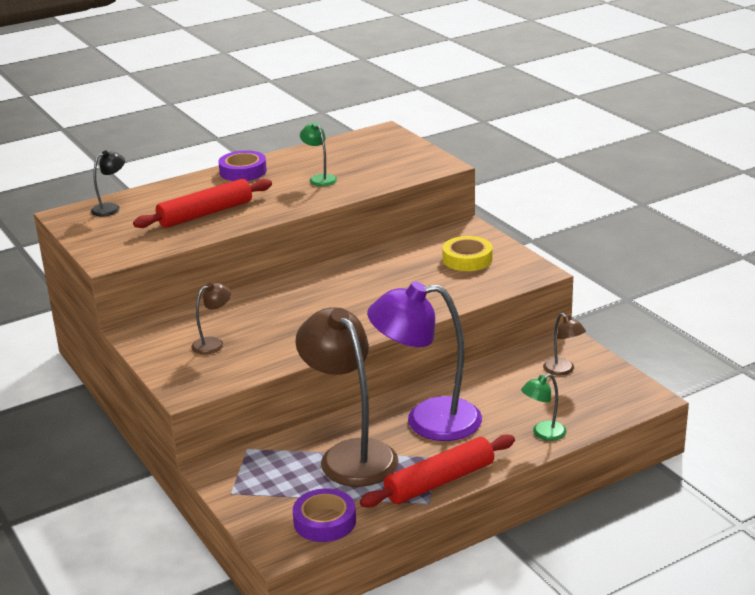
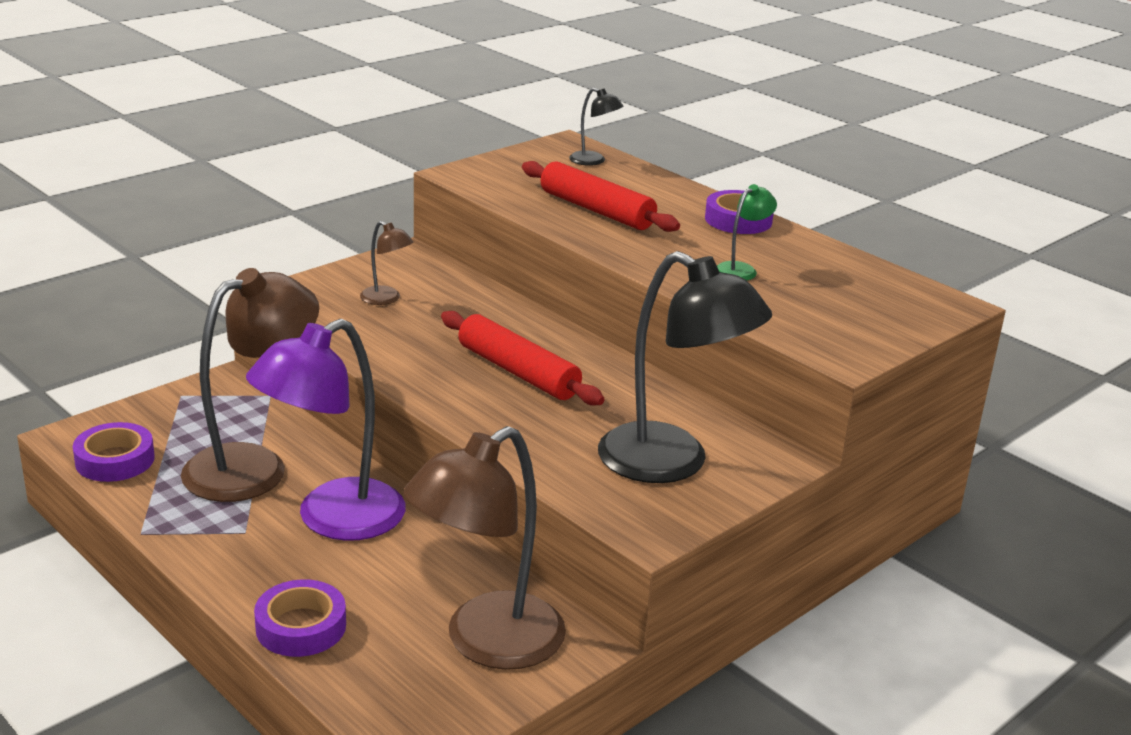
camera: 75 degrees right, 0 degrees up
(427, 421) = (333, 519): purple lamp -> purple lamp turned 120 degrees counterclockwise
(440, 482) = (186, 538): red rolling pin -> red rolling pin (517, 372)
(467, 259) = (672, 463): yellow tape -> black lamp
(543, 433) = (301, 626): green lamp -> purple tape
(563, 370) = (486, 643): brown lamp -> brown lamp, size x2.28

